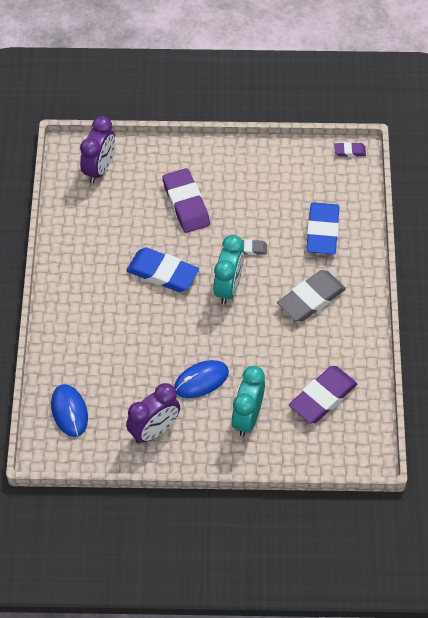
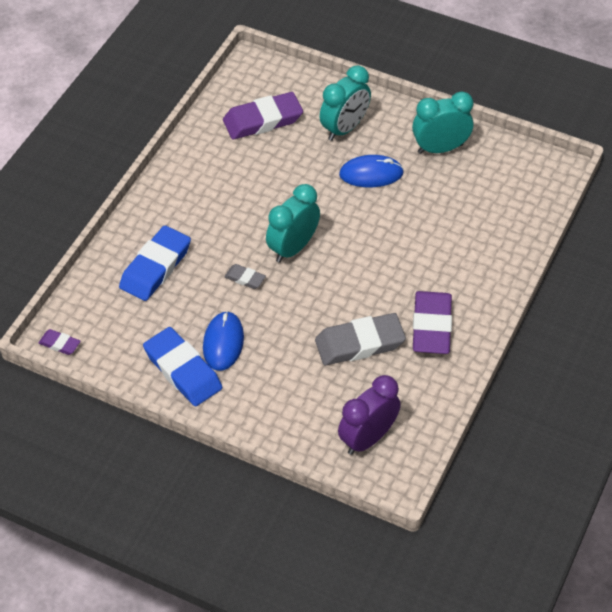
camera: 155 degrees left, 5 degrees down
(69, 411) = (517, 193): blue mouse -> blue mouse (223, 343)
(154, 431) = (440, 148): purple clock -> turquoise clock
(162, 273) = (355, 288): blue eraser -> blue eraser (183, 370)
(186, 204) = (287, 355): purple eraser -> purple eraser (431, 326)
(311, 299) = (214, 206): grey eraser -> grey eraser (359, 343)

